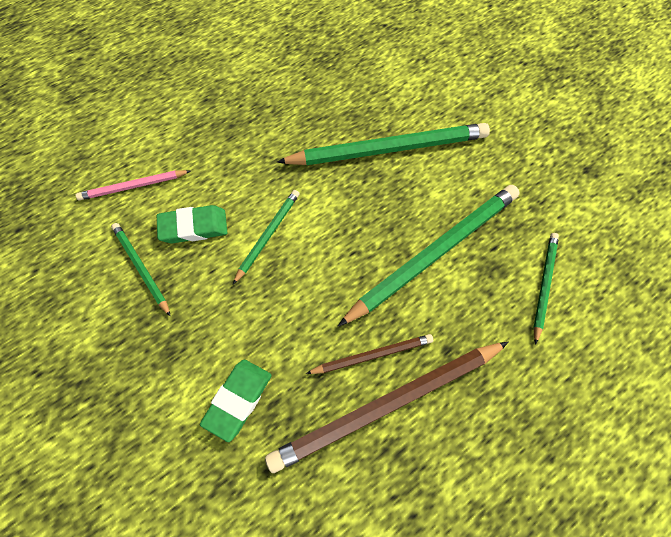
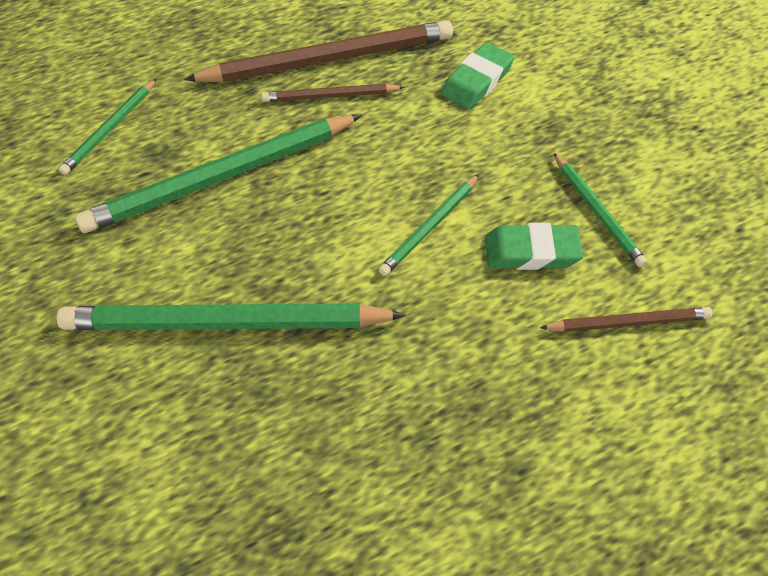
camera: 170 degrees left, 10 degrees down
(133, 187) = (628, 322): pink pencil -> brown pencil

